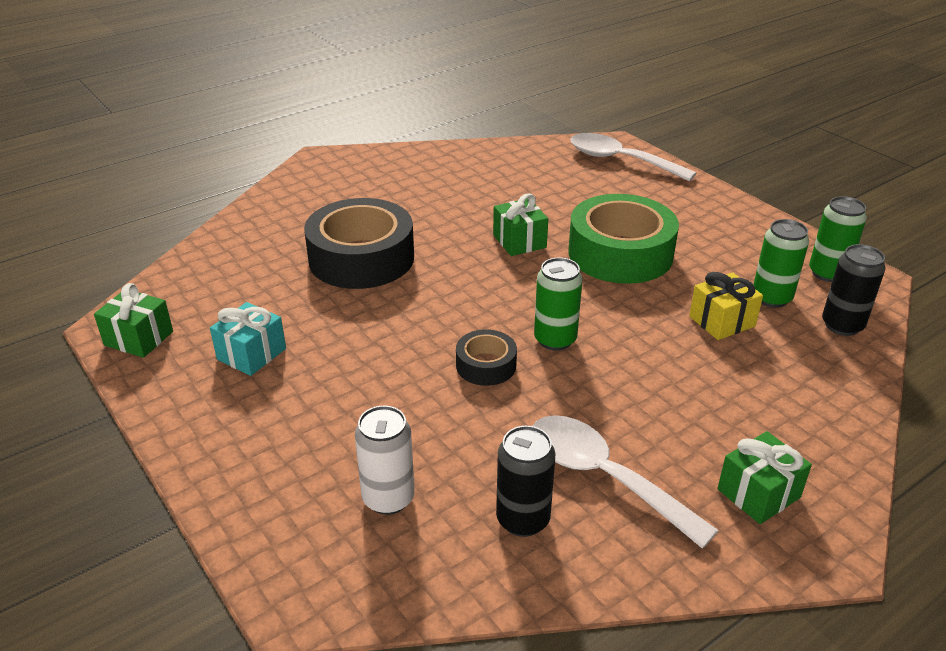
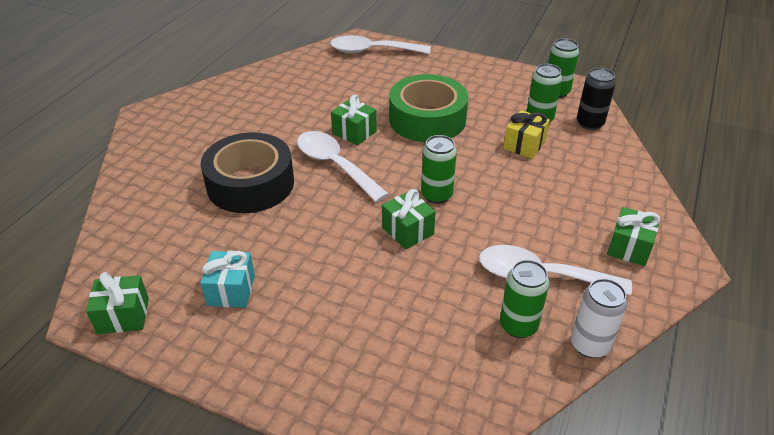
camera: 30 degrees left, 5 degrees up
(388, 498) = (424, 352): white can -> white can (589, 345)
(466, 269) = (335, 165): none -> white spoon
(486, 365) = (407, 231): black tape -> green gift
(523, 519) = (518, 325): black can -> green can

